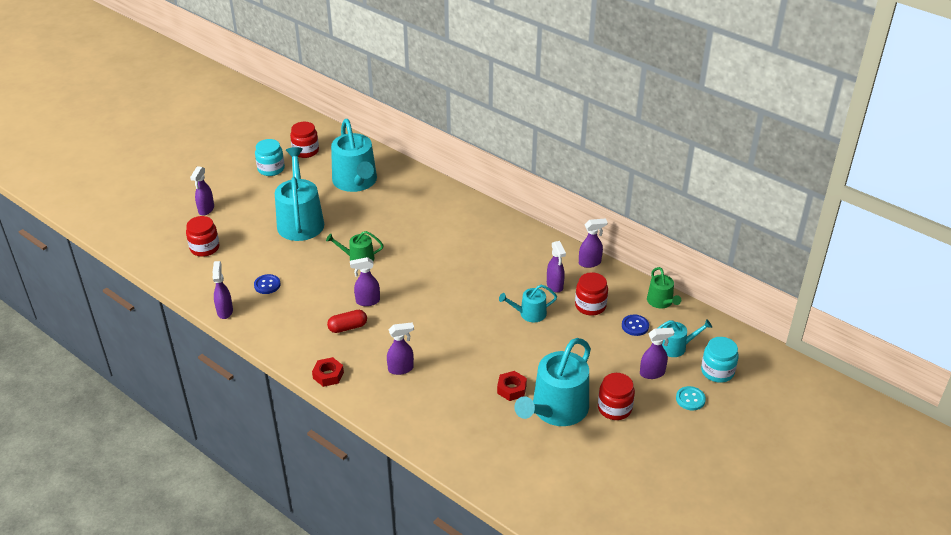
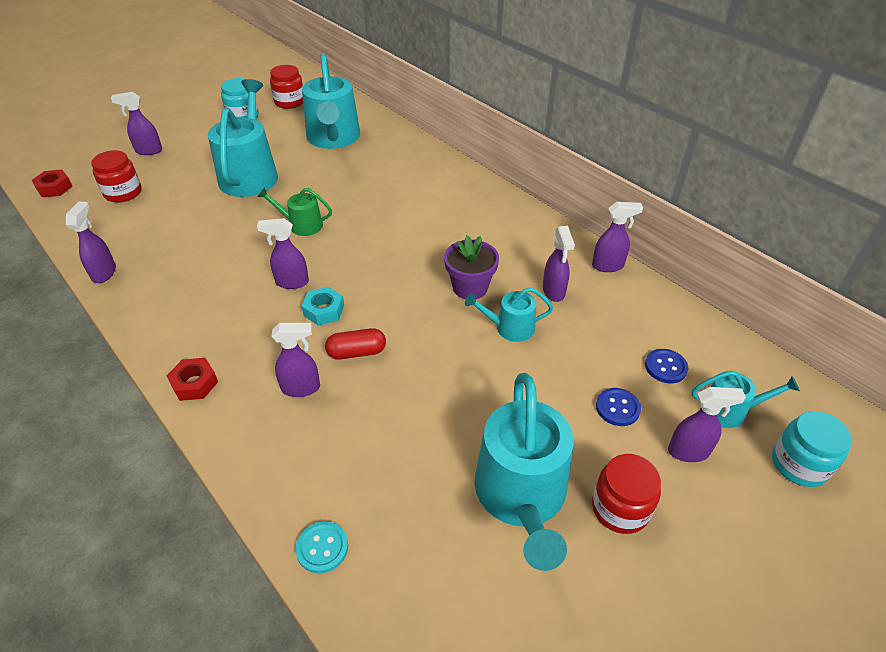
camera: 10 degrees right, 5 degrees up
(206, 209) = (148, 151): purple spray bottle -> purple spray bottle turned 60 degrees clockwise
(267, 285) = (174, 245): blue button -> blue button (617, 408)
(348, 327) = (251, 315): red capsule -> red capsule (357, 352)
(398, 318) = (324, 310): none -> turquoise nut
(496, 290) = (470, 287): none -> purple flower pot
(511, 389) = (457, 447): red nut -> red nut (54, 188)
(556, 410) = (521, 496): turquoise watering can -> turquoise watering can turned 45 degrees counterclockwise
(590, 306) = (601, 327): red jar -> none
(661, 302) = (708, 334): green watering can -> none
(690, 399) = (752, 511): turquoise button -> turquoise button (322, 548)

